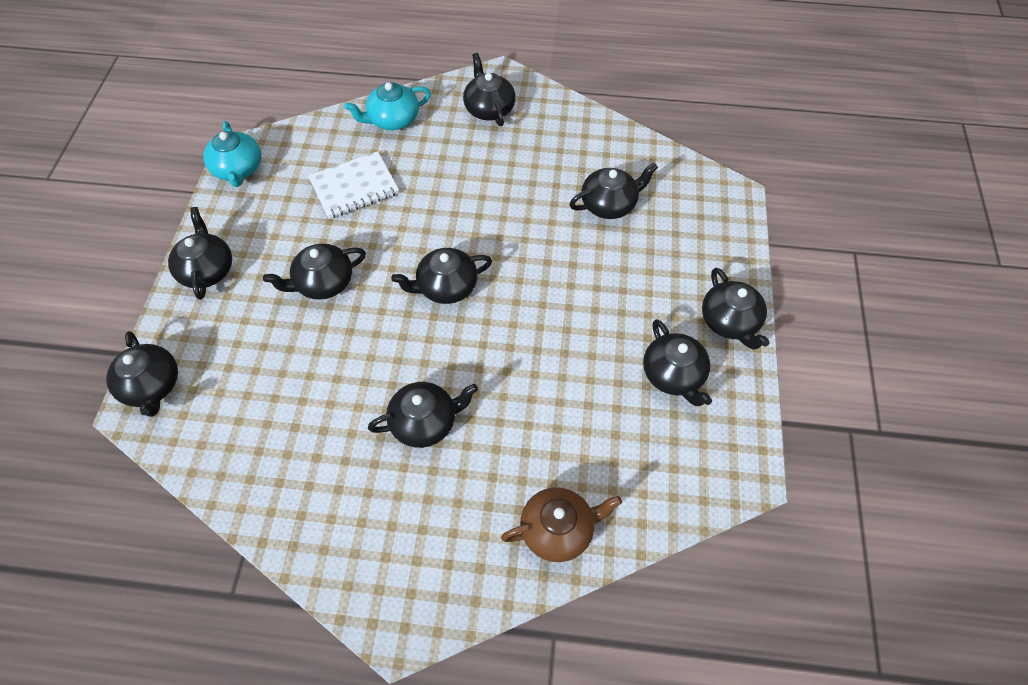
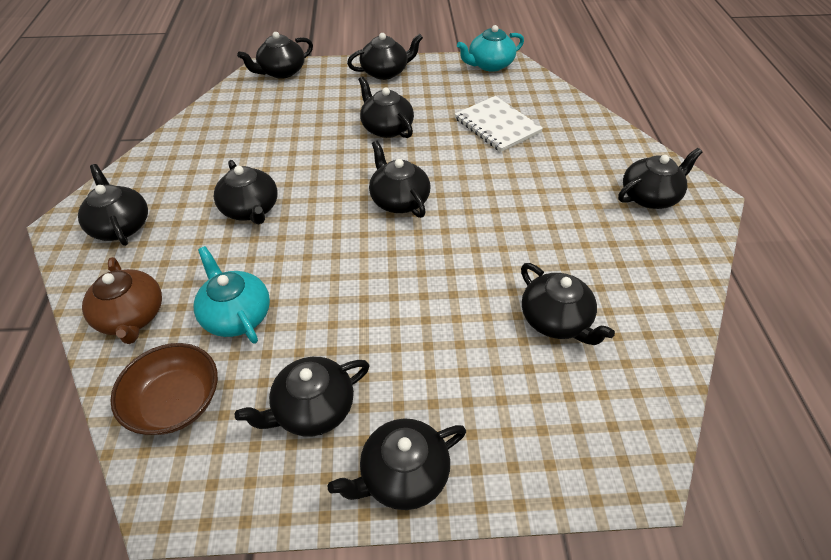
camera: 80 degrees right, 10 degrees down
(393, 120) = (592, 133): turquoise teapot -> turquoise teapot (236, 315)
(418, 561) = (121, 226): none -> black teapot
(659, 479) = (175, 402): none -> brown bowl

